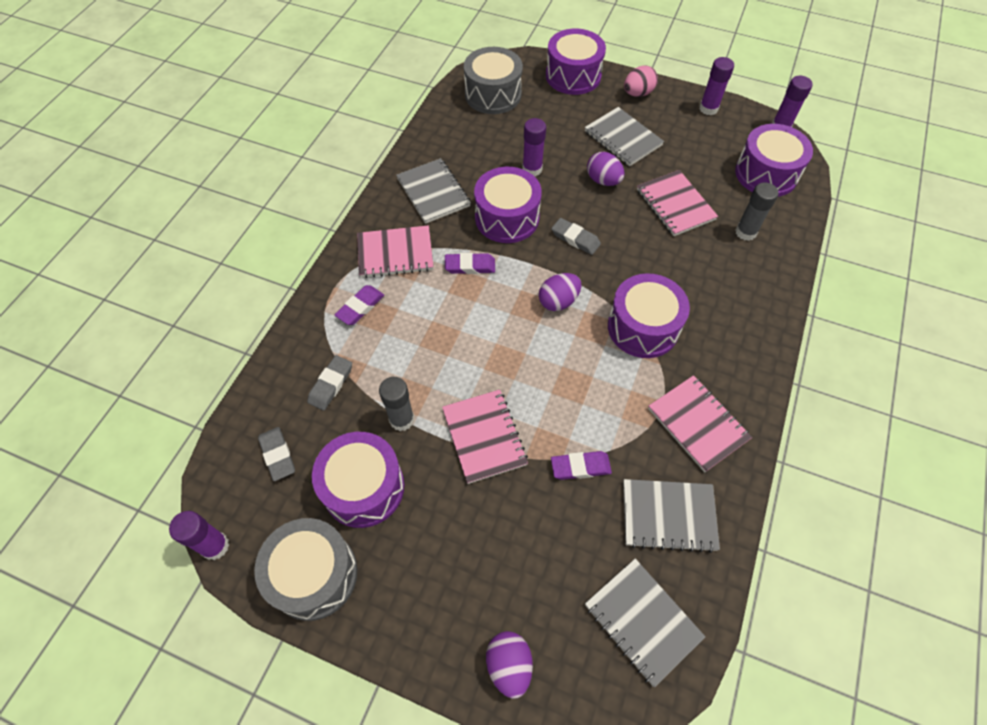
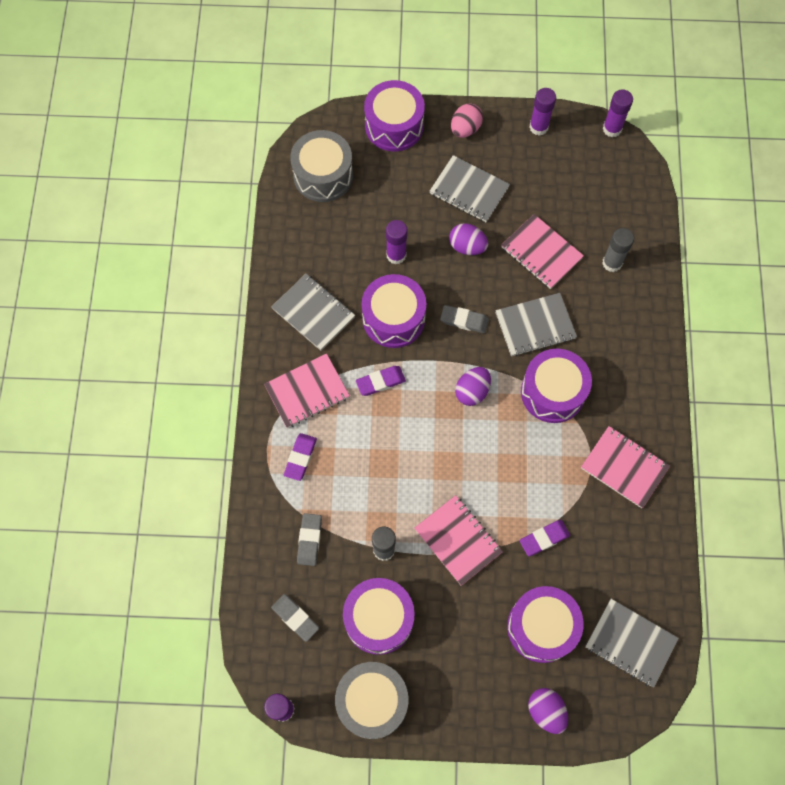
camera: 20 degrees left, 10 degrees up
(668, 516) = (624, 554): grey notebook -> grey notebook (535, 326)
(766, 174) = (613, 190): purple drum -> purple drum (541, 627)

